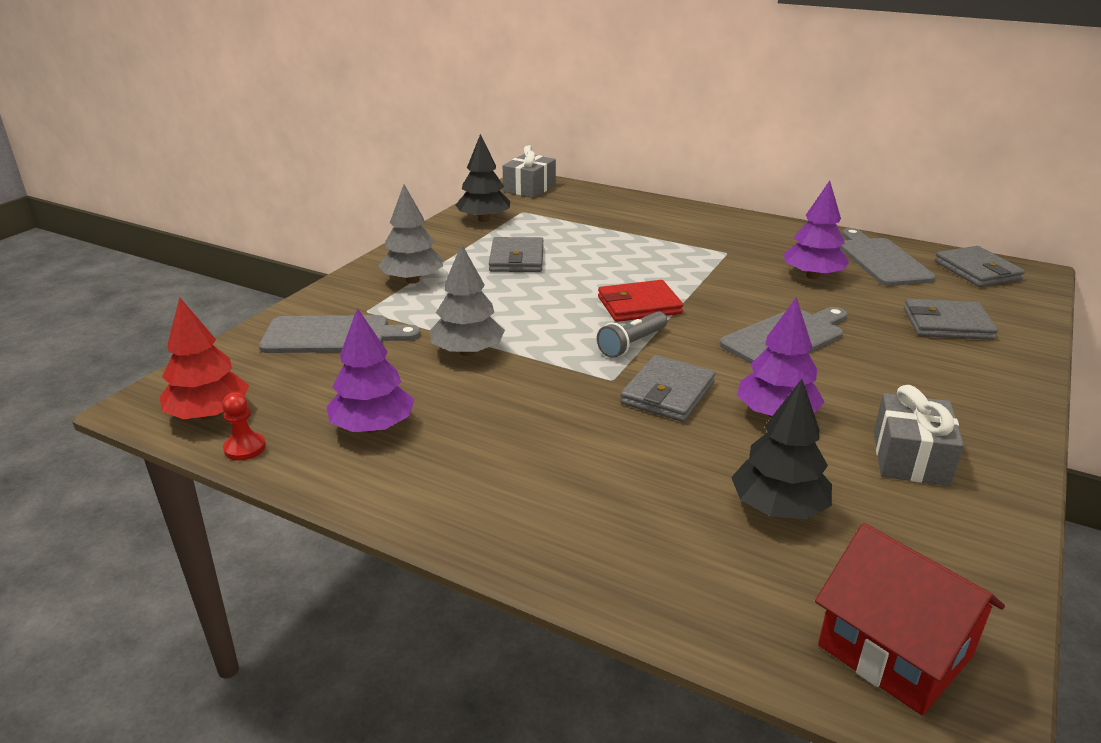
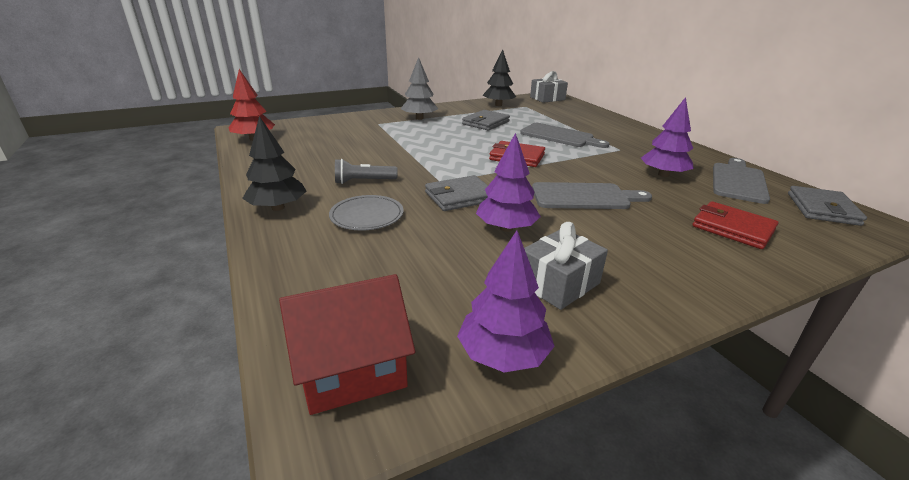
camera: 35 degrees right, 0 degrees up
(245, 448) = (244, 153): red pawn -> none
(332, 335) = (348, 128): grey cutting board -> grey cutting board (560, 136)
(373, 427) = (300, 162): purple tree -> purple tree (503, 355)
(468, 352) = (392, 149): grey tree -> none
(611, 470) = (367, 216): none -> grey plate
(632, 344) = (480, 171): grey flashlight -> grey flashlight (363, 181)
(778, 508) = (421, 268): black tree -> black tree (278, 207)
(894, 650) = (352, 368): red house -> red house turned 75 degrees clockwise
(947, 324) = (732, 228): grey wallet -> red wallet

